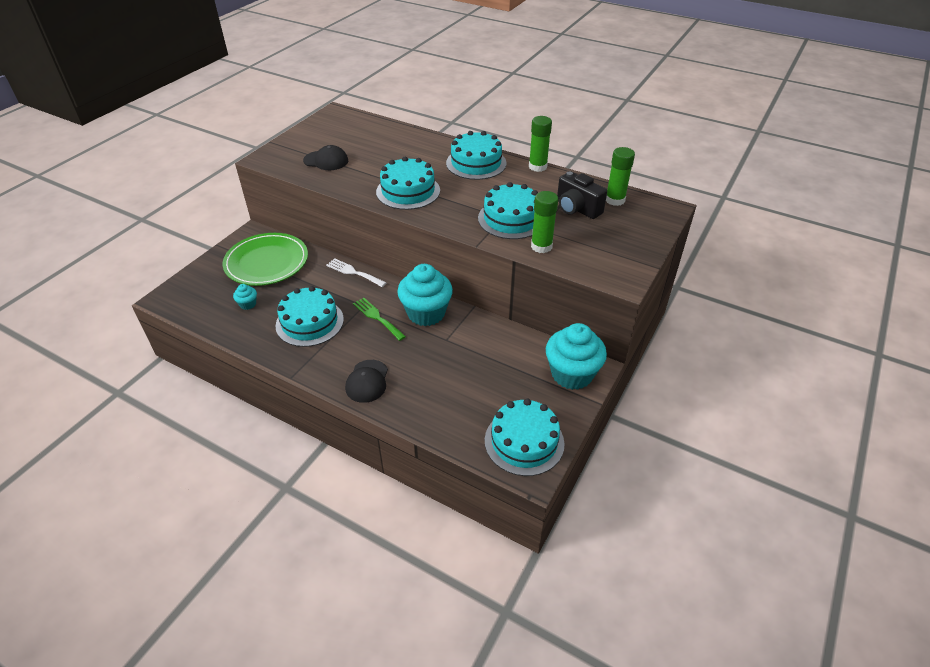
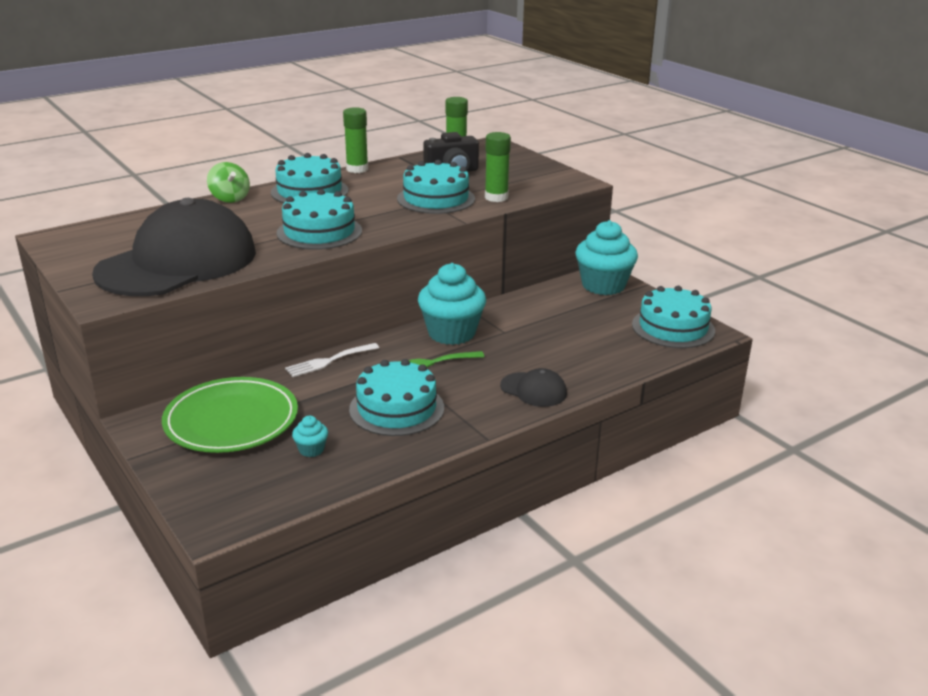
camera: 65 degrees left, 15 degrees down
(326, 161) = (178, 262): black cap -> black cap, size x2.42
(437, 140) = (230, 198): none -> green spinning top

